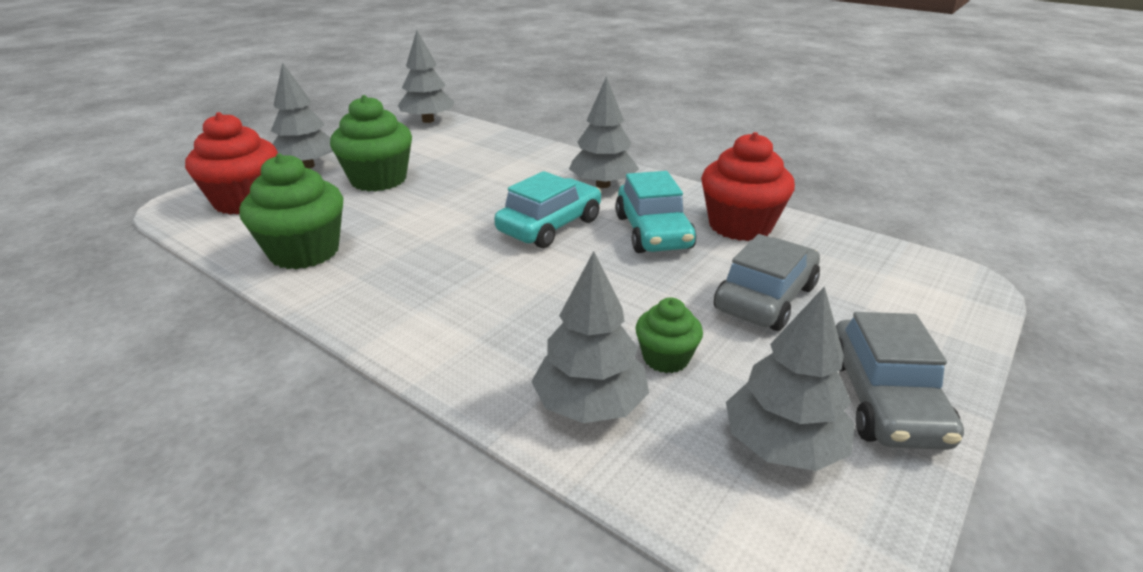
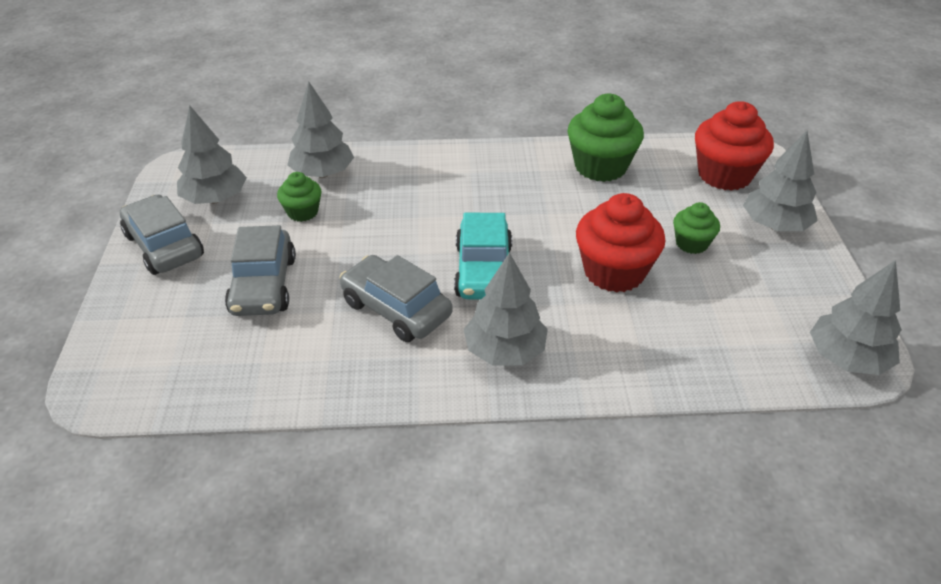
camera: 140 degrees right, 10 degrees up
(378, 180) = (691, 243): green cupcake -> green cupcake, size x0.55
(653, 232) = (396, 309): turquoise car -> grey car
(740, 225) = (327, 360): red cupcake -> red cupcake (614, 272)

